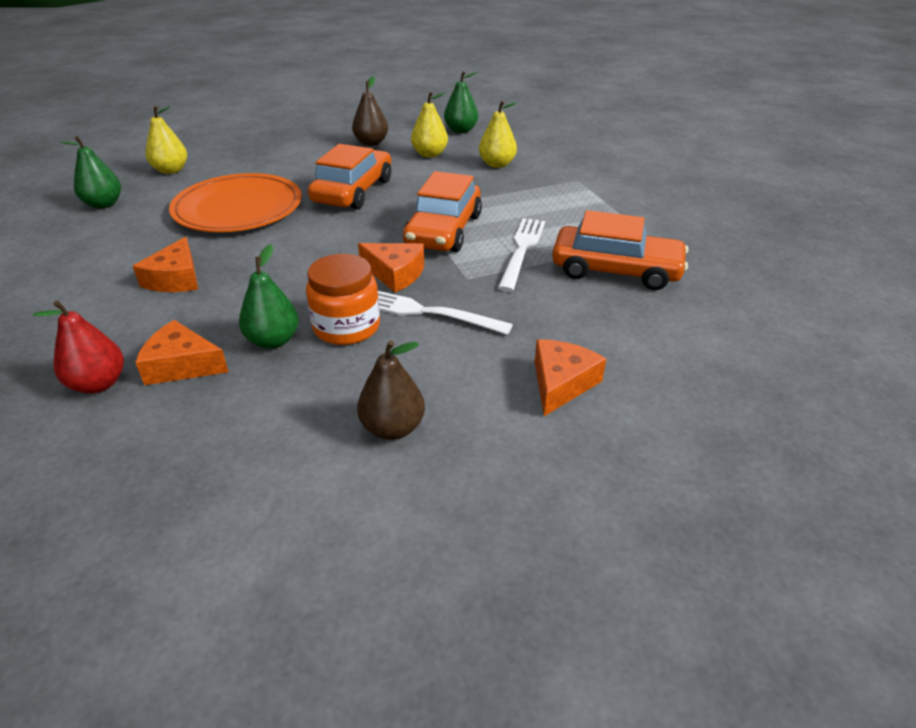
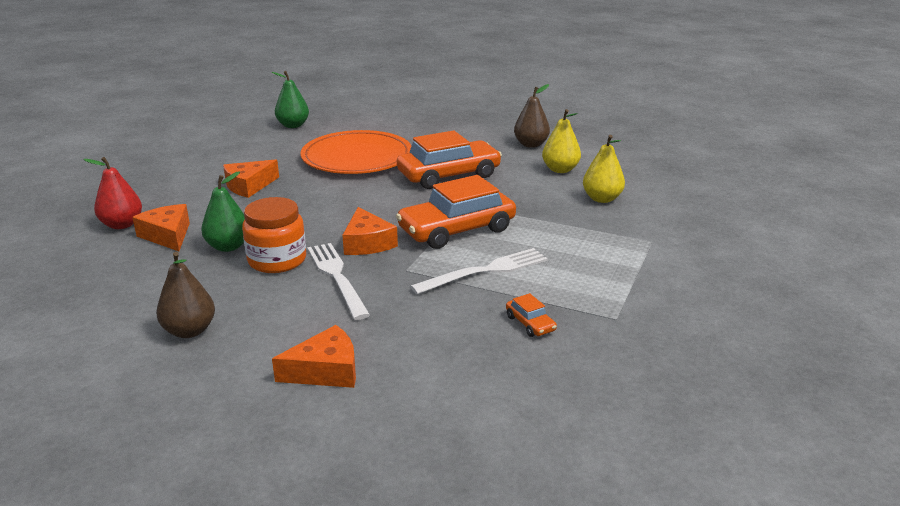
camera: 45 degrees right, 10 degrees down
(171, 170) = (364, 117): yellow pear -> none
(461, 130) = (626, 160): green pear -> none
(616, 270) = (530, 323): orange car -> orange car, size x0.42

